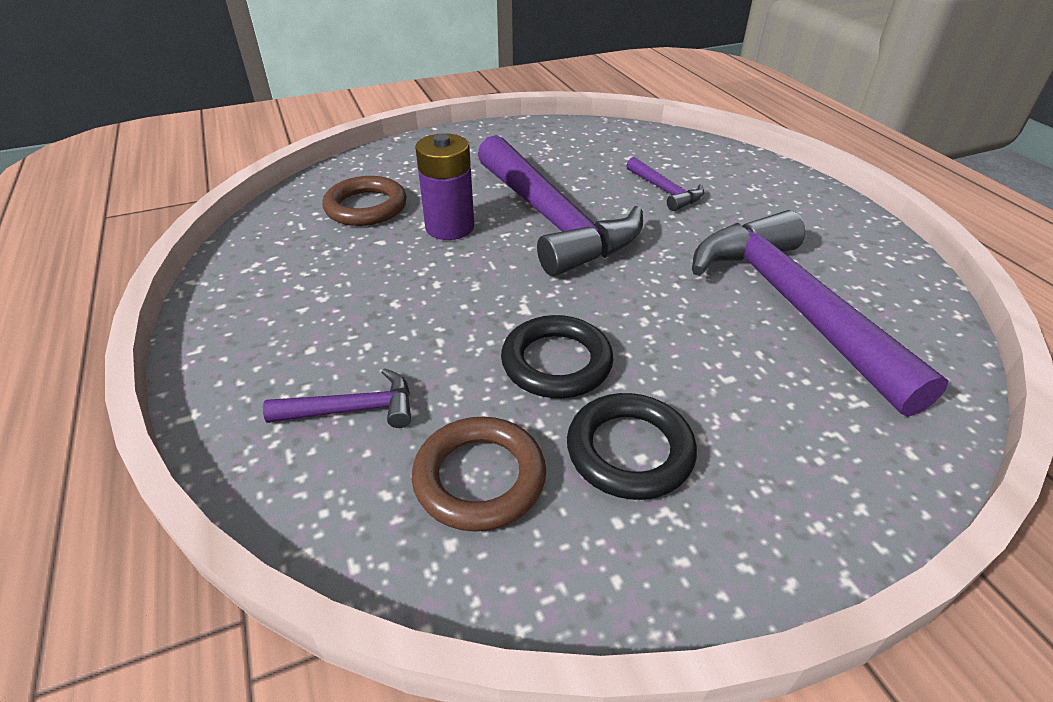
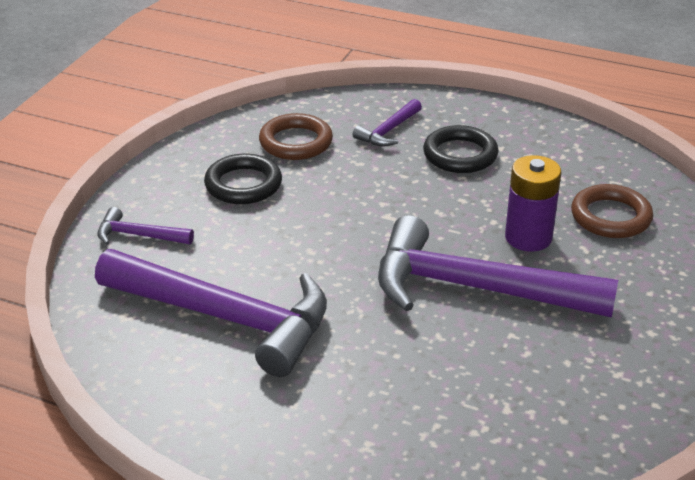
camera: 135 degrees right, 5 degrees down
(556, 362) = (328, 199): black ring -> black ring (460, 155)
(665, 191) = (436, 381): purple hammer -> purple hammer (139, 235)

